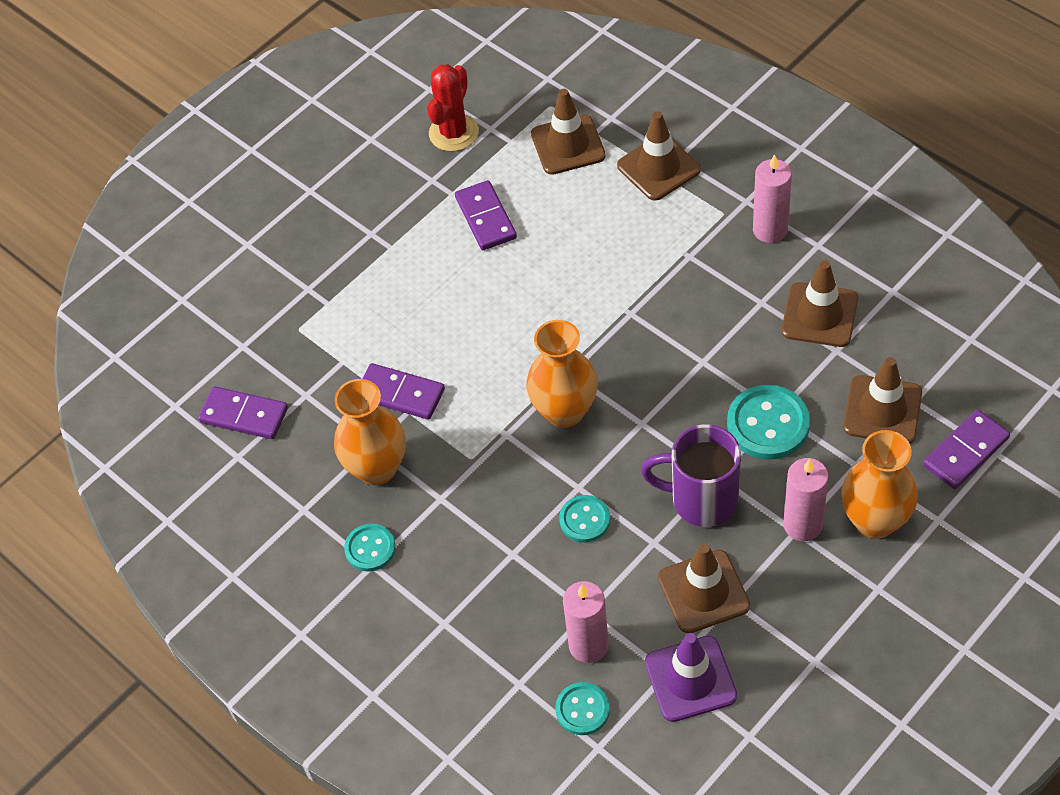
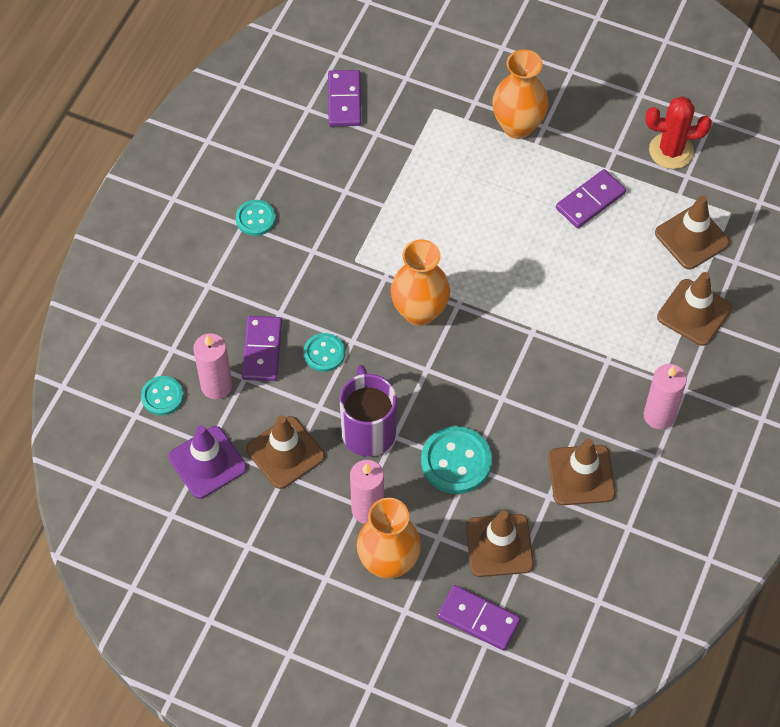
camera: 65 degrees right, 5 degrees up
(377, 468) = (326, 201): orange vase -> orange vase (517, 126)
(400, 394) = (398, 195): purple domino -> purple domino (262, 350)

